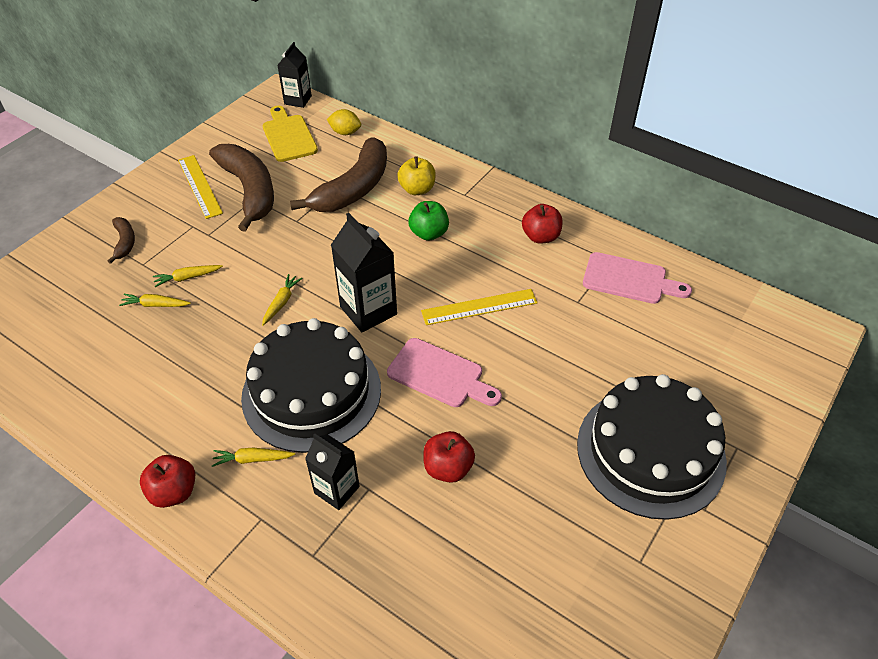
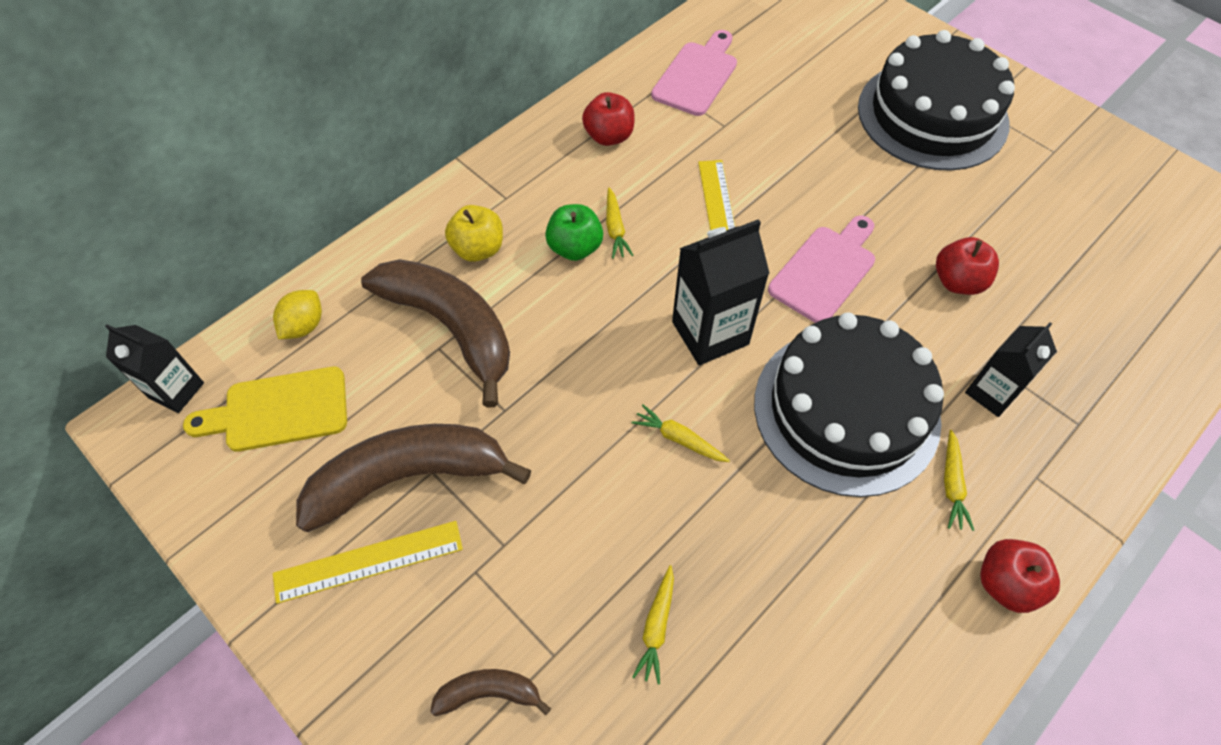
camera: 80 degrees left, 10 degrees up
(187, 278) = (602, 576): yellow carrot -> yellow carrot (615, 229)

